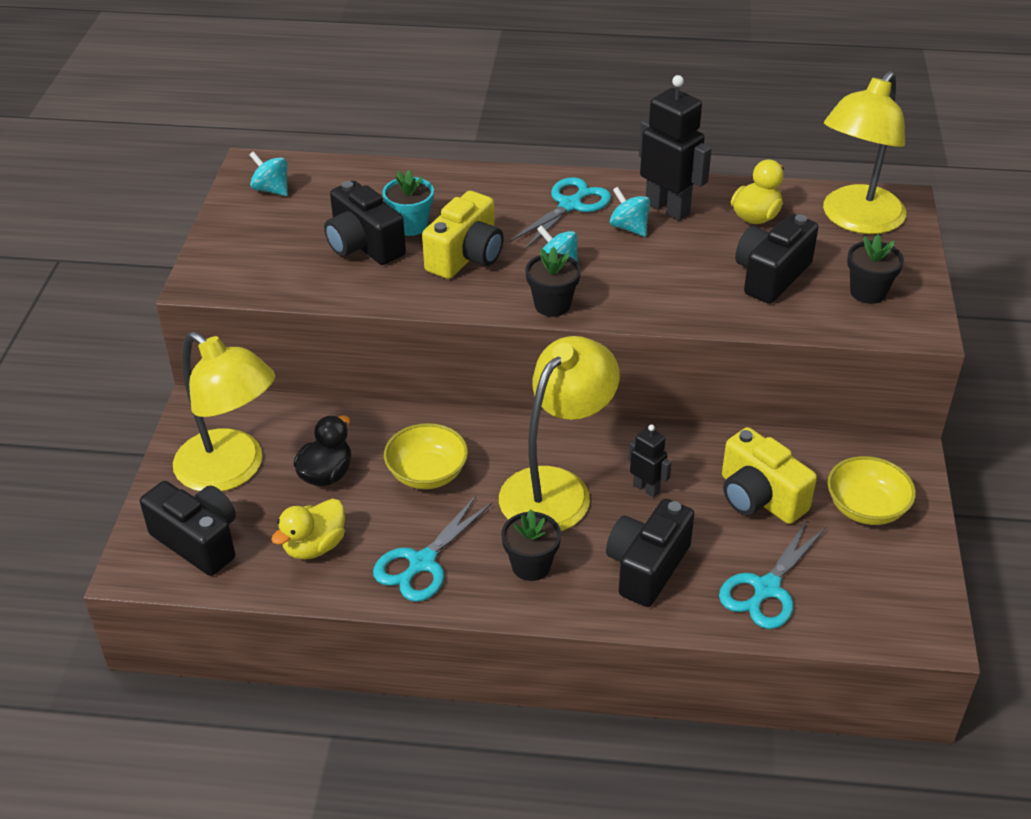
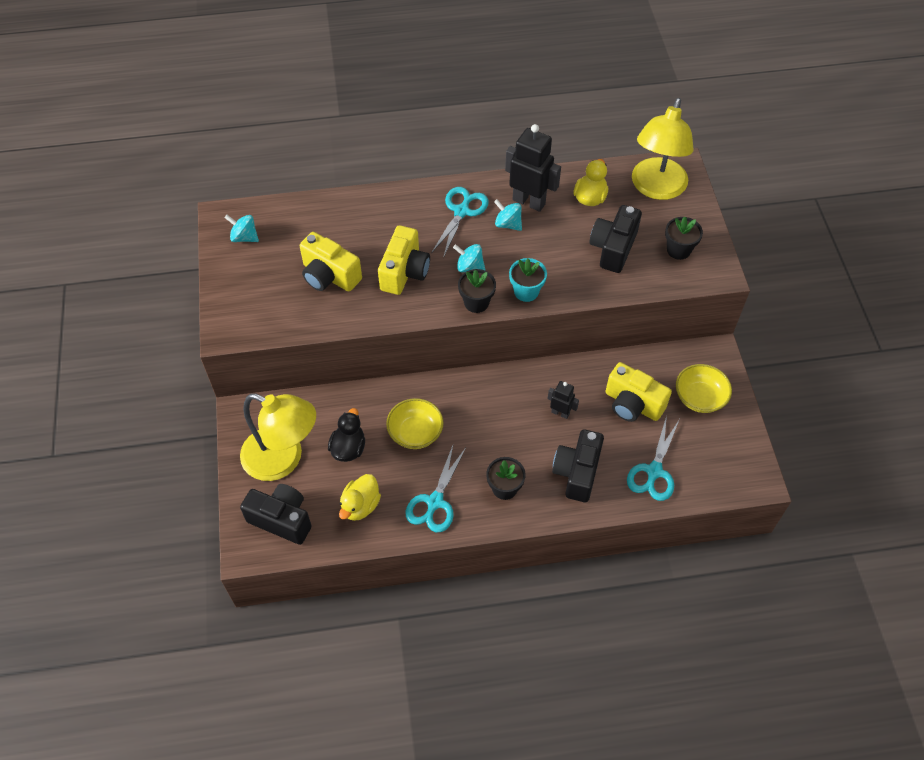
camera: 15 degrees left, 15 degrees up
(363, 245) = (329, 276): black camera -> yellow camera
(410, 226) = (356, 251): turquoise flower pot -> turquoise flower pot (526, 291)
(556, 488) = (503, 425): yellow lamp -> none

